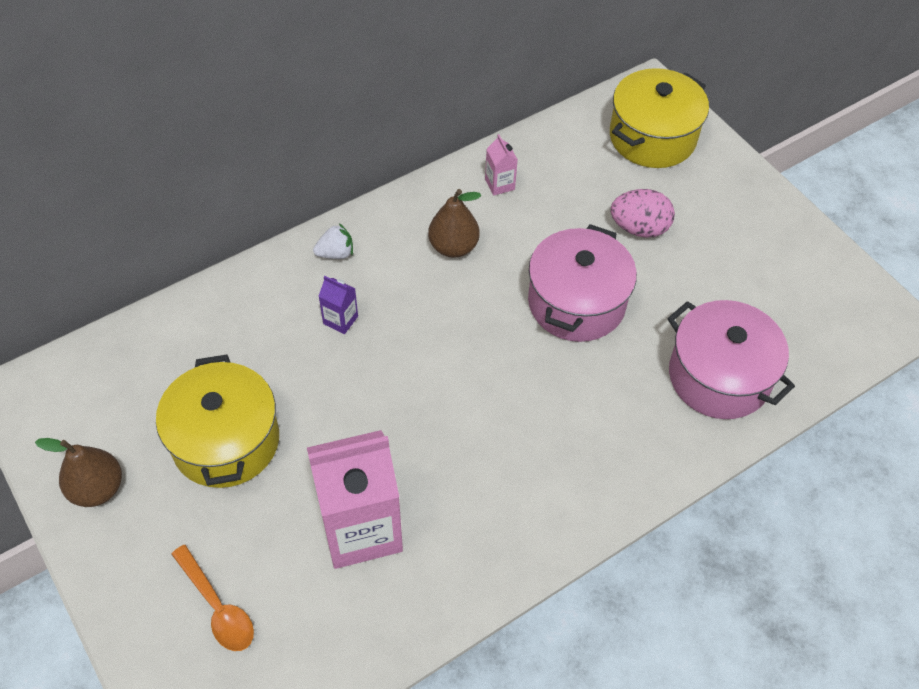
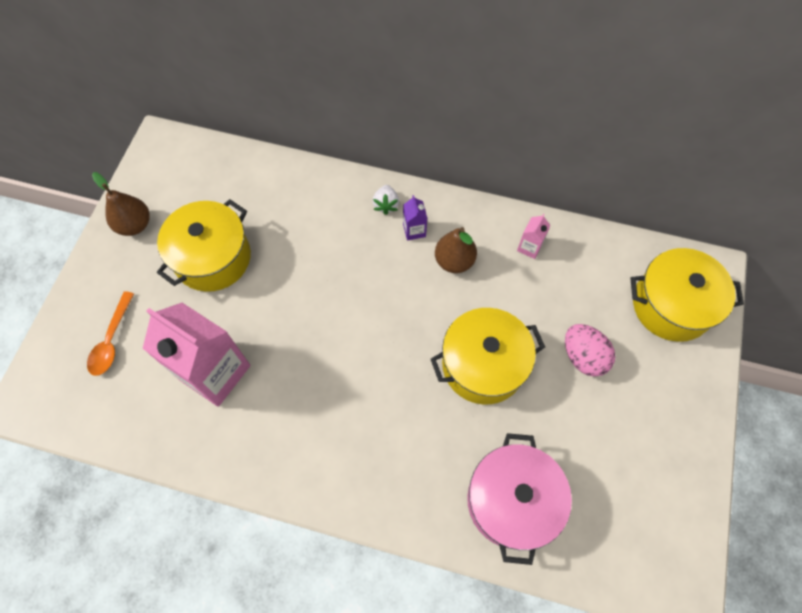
camera: 50 degrees right, 10 degrees up
(336, 253) = (386, 205): white strawberry -> white strawberry turned 60 degrees clockwise
(340, 320) = (342, 246): purple carton -> purple carton (414, 230)
(576, 302) = (483, 365): pink pot -> yellow pot

